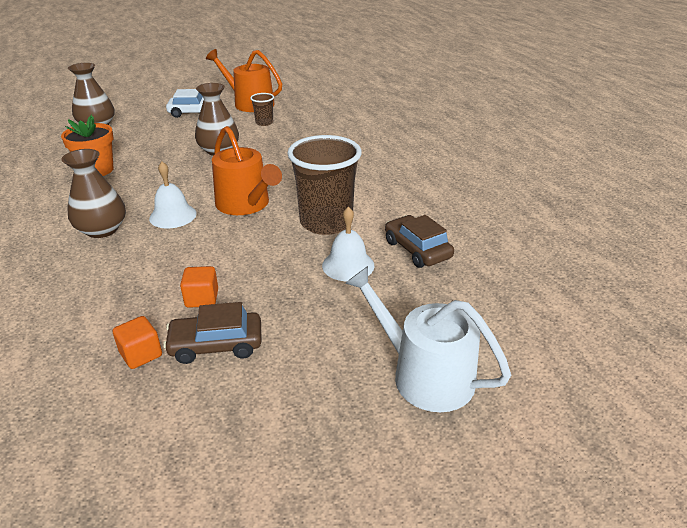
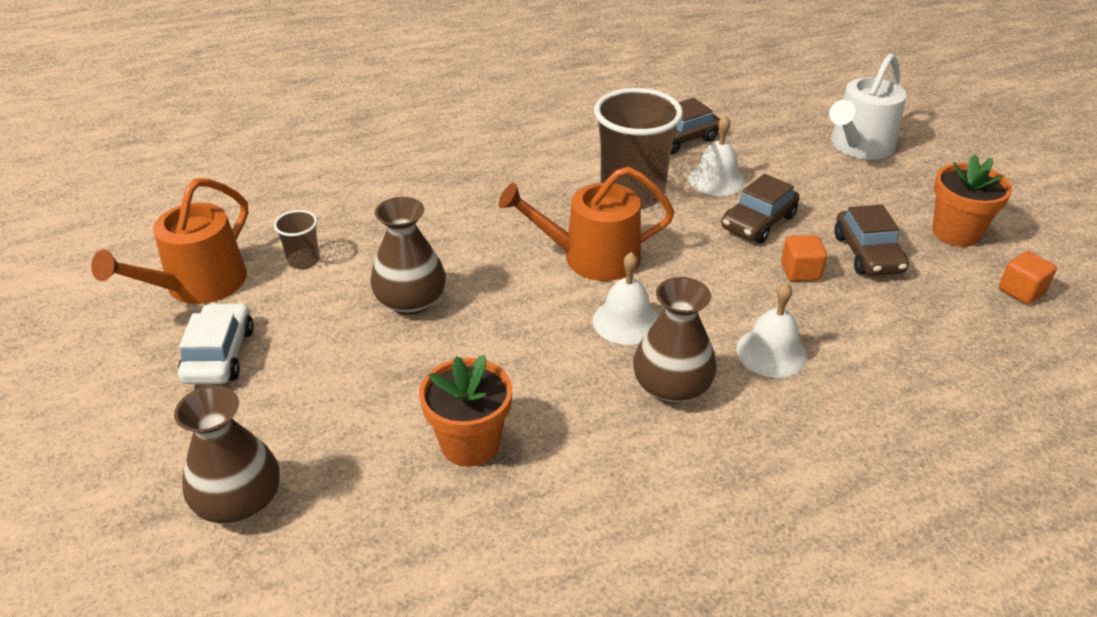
camera: 90 degrees left, 5 degrees up
(112, 272) = (771, 352): none -> white bell
(141, 354) = (900, 300): orange cube -> orange cube (1021, 291)
(237, 426) = (956, 232): none -> orange flower pot
(246, 204) = (591, 258): orange watering can -> orange watering can turned 150 degrees counterclockwise
(278, 283) = (758, 222): none -> brown car

